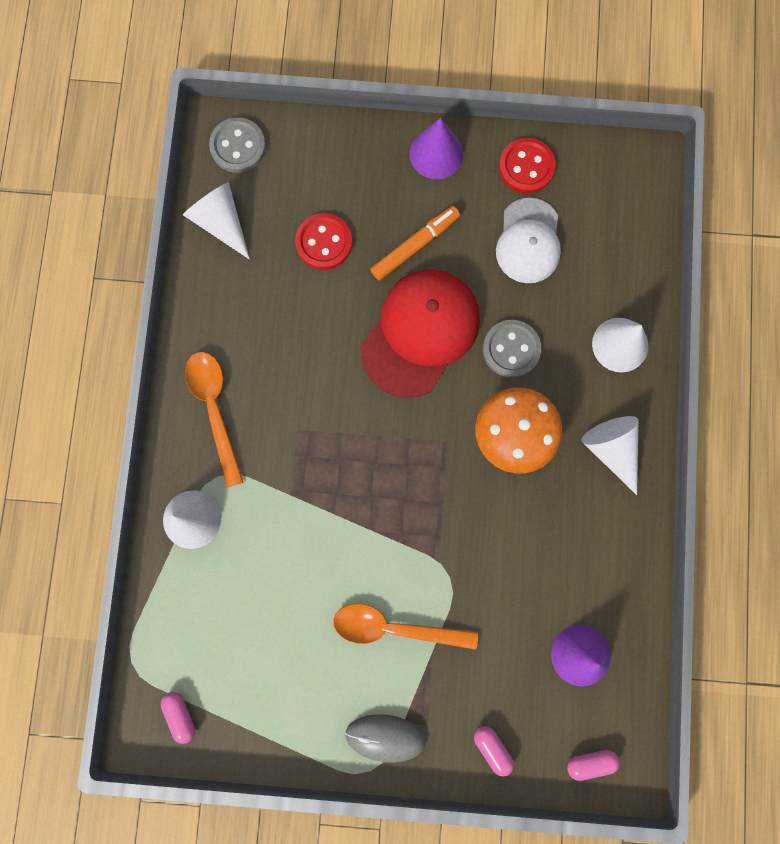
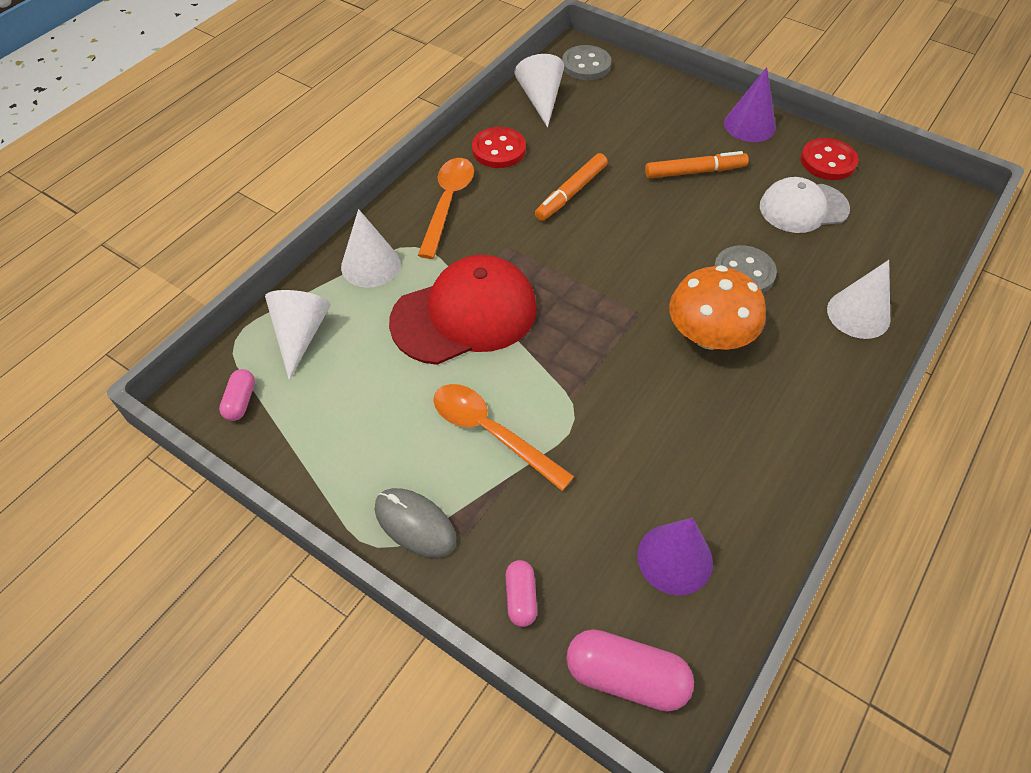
camera: 30 degrees right, 25 degrees down
(318, 334) = (571, 193): none -> orange marker
(324, 242) = (616, 141): red button -> red button (499, 150)
(420, 333) = (663, 228): red cap -> red cap (465, 314)
(528, 241) = (803, 208): white cap -> white cap turned 45 degrees clockwise
(590, 762) = (626, 676): pink capsule -> pink capsule, size x1.79
(611, 450) = (807, 392): white cone -> white cone (300, 335)

